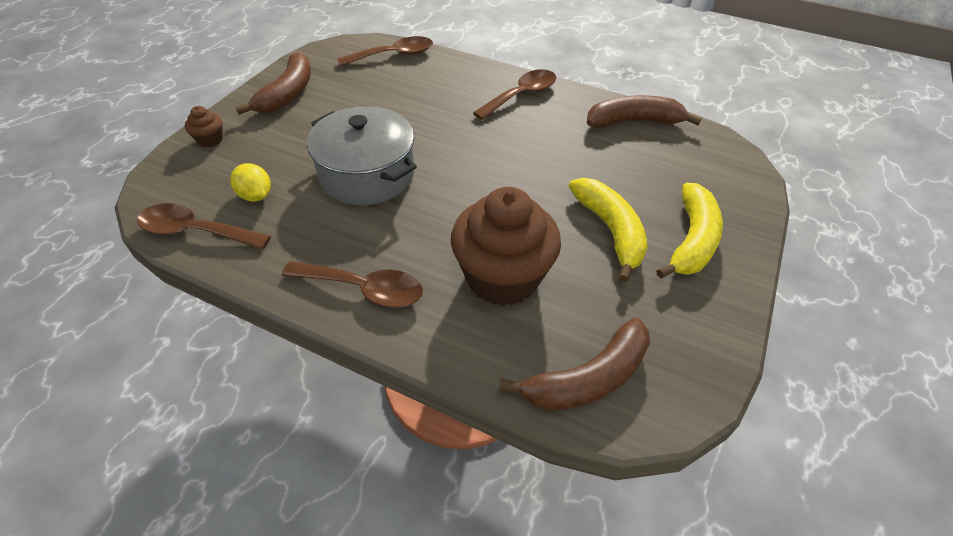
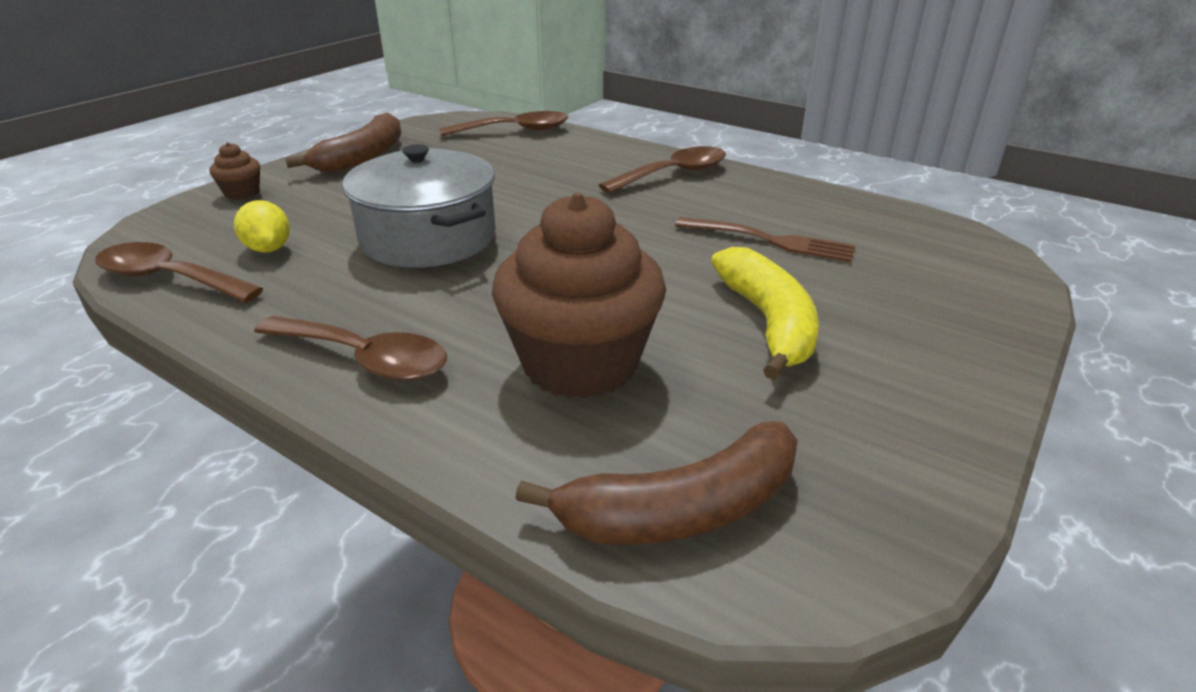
camera: 10 degrees right, 15 degrees down
(598, 157) = (769, 240): none -> brown fork
(634, 122) = (832, 208): brown banana -> none
(691, 240) = (901, 344): yellow banana -> none

